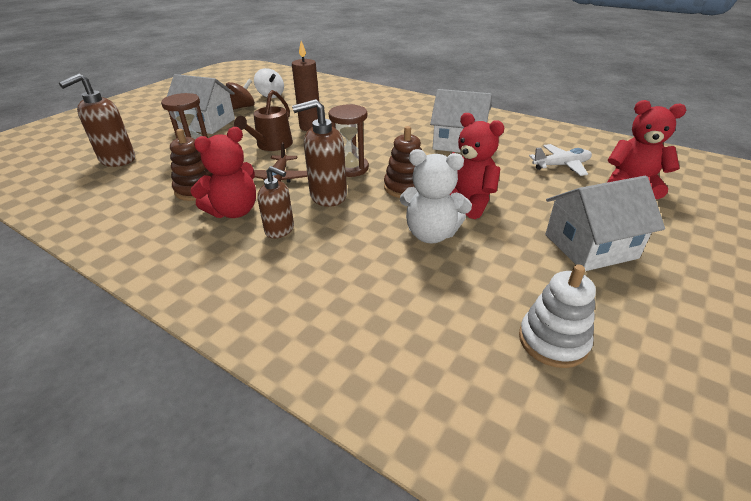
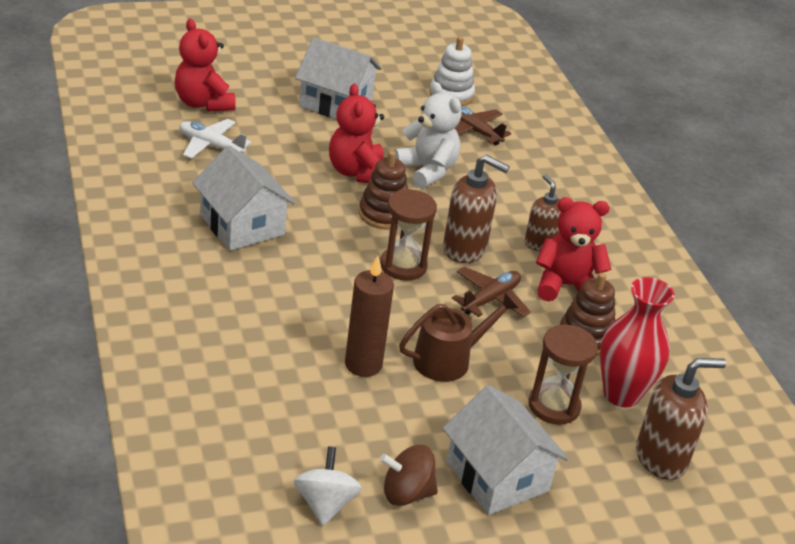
camera: 145 degrees left, 0 degrees up
(155, 174) = (621, 394): none -> red vase
(461, 305) = (474, 131): none -> brown plane

